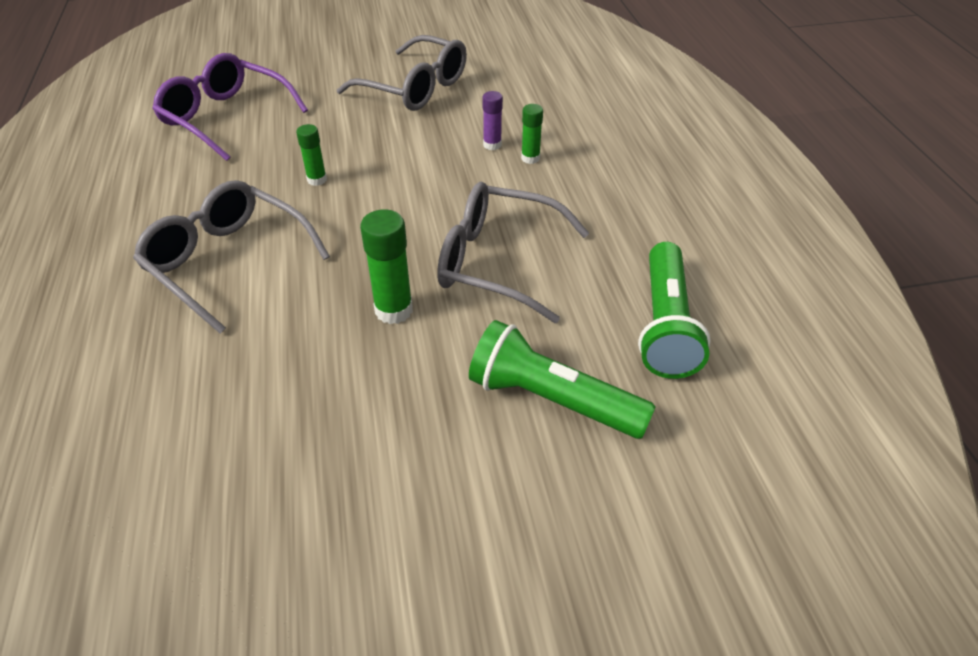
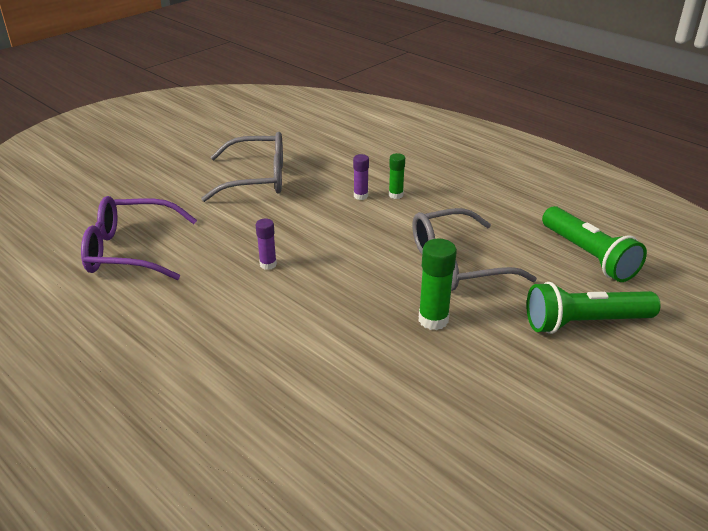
camera: 35 degrees left, 10 degrees down
(227, 262) = (277, 345): grey glasses -> none
(317, 180) = (268, 264): green glue stick -> purple glue stick

